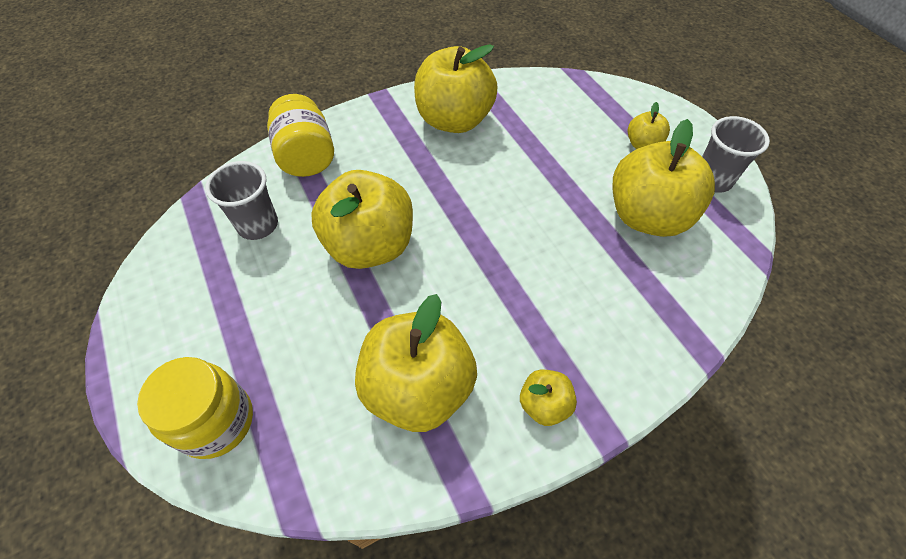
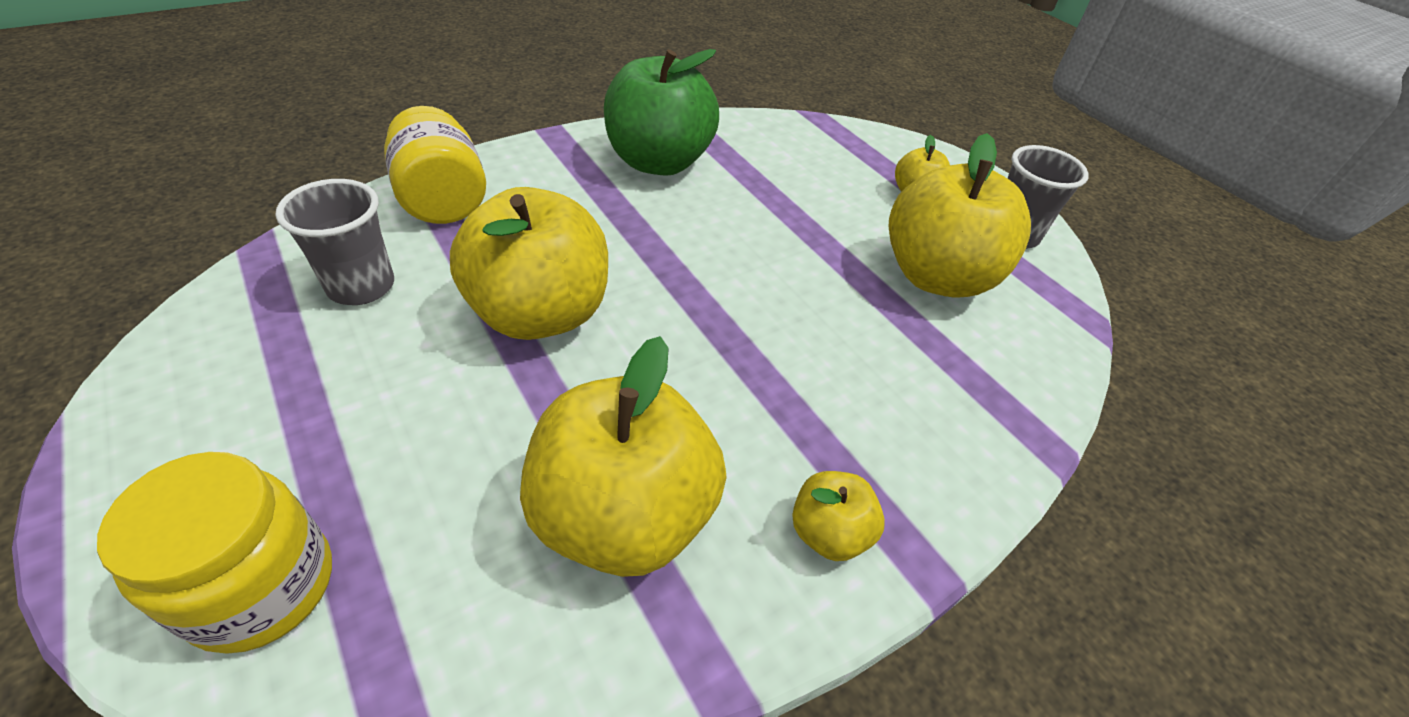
camera: 10 degrees left, 10 degrees down
(454, 120) = (658, 162): yellow apple -> green apple

